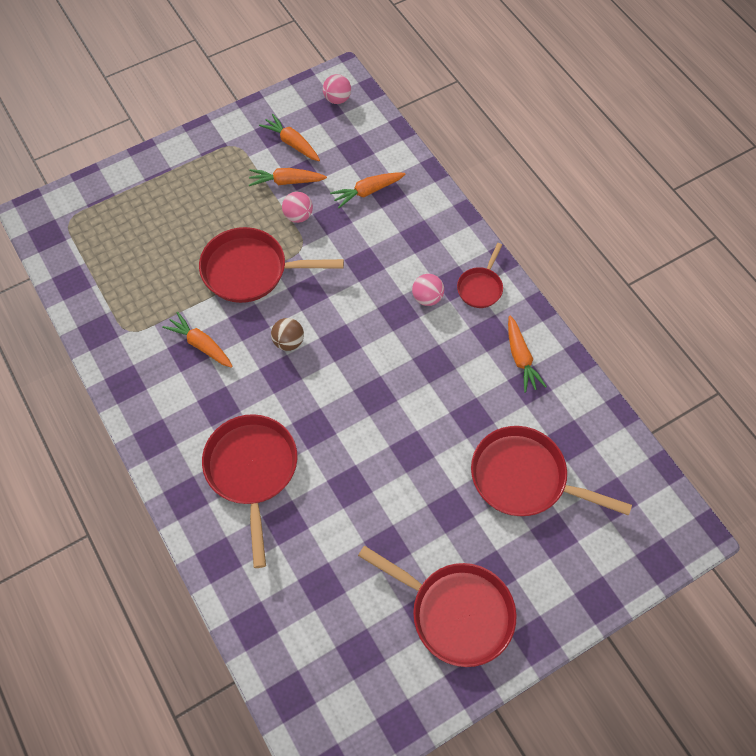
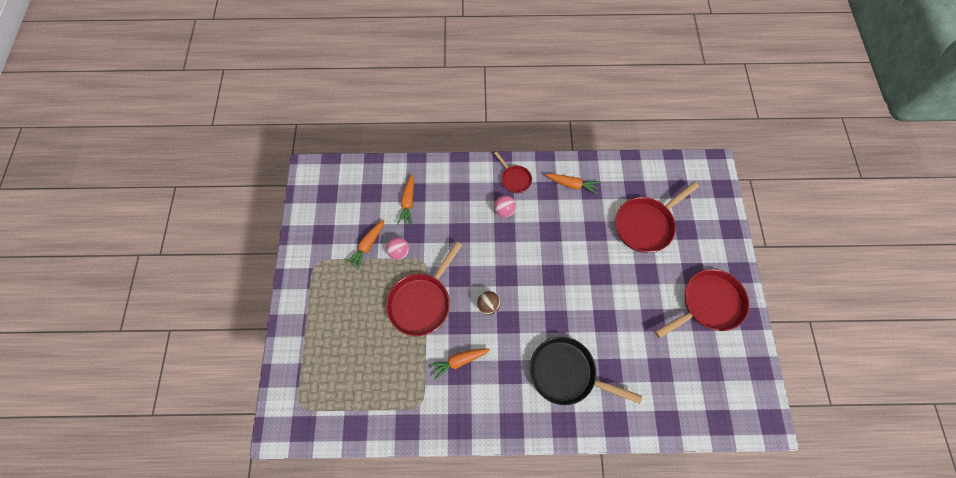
camera: 60 degrees left, 5 degrees up
(252, 471) = (566, 373): red pan -> black pan
(292, 143) = (339, 227): orange carrot -> none
(337, 99) = (324, 182): pink ball -> none

